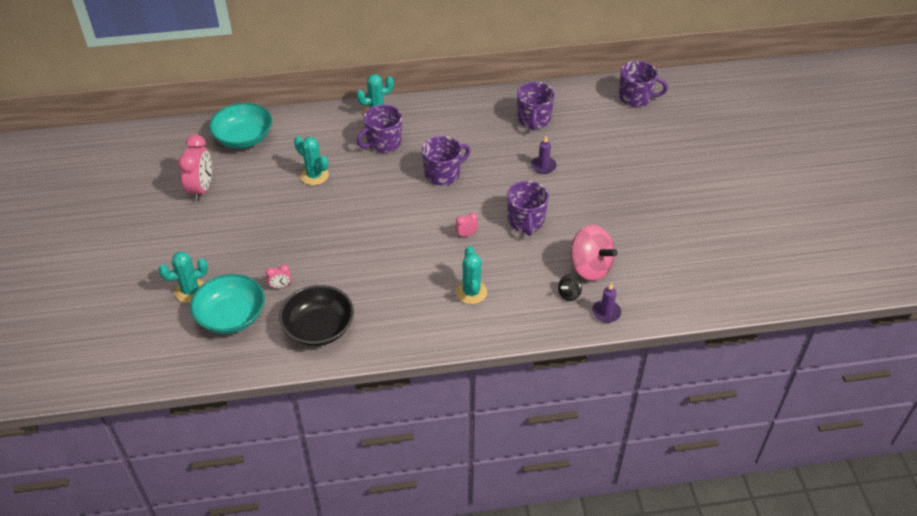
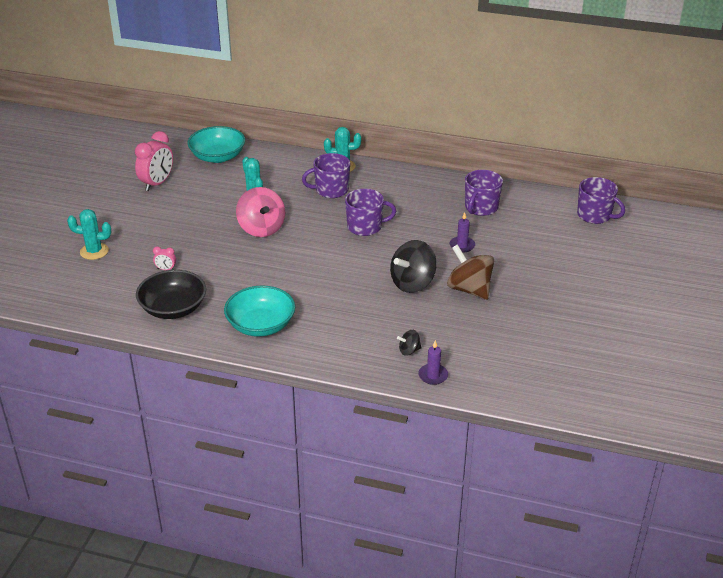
camera: 25 degrees right, 10 degrees down
(231, 316) = (111, 278): turquoise bowl -> turquoise bowl (261, 325)
(466, 235) = (350, 278): pink clock -> none
(471, 292) = (321, 322): turquoise cactus -> none
(526, 221) = (412, 283): purple mug -> black spinning top
(579, 211) = (469, 289): none -> brown spinning top
(590, 267) = (445, 336): pink spinning top -> pink spinning top (261, 228)

